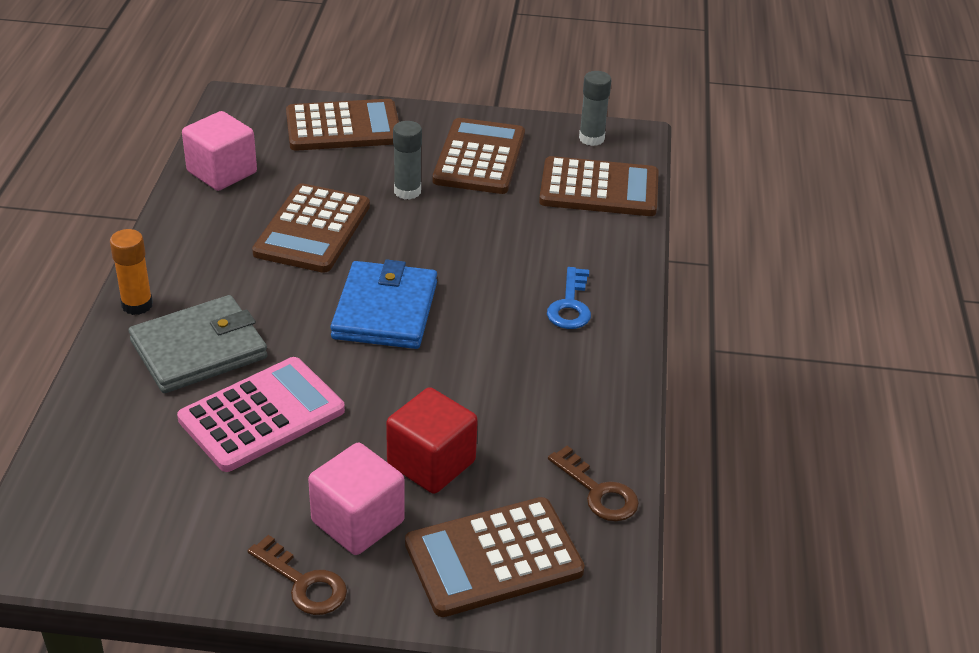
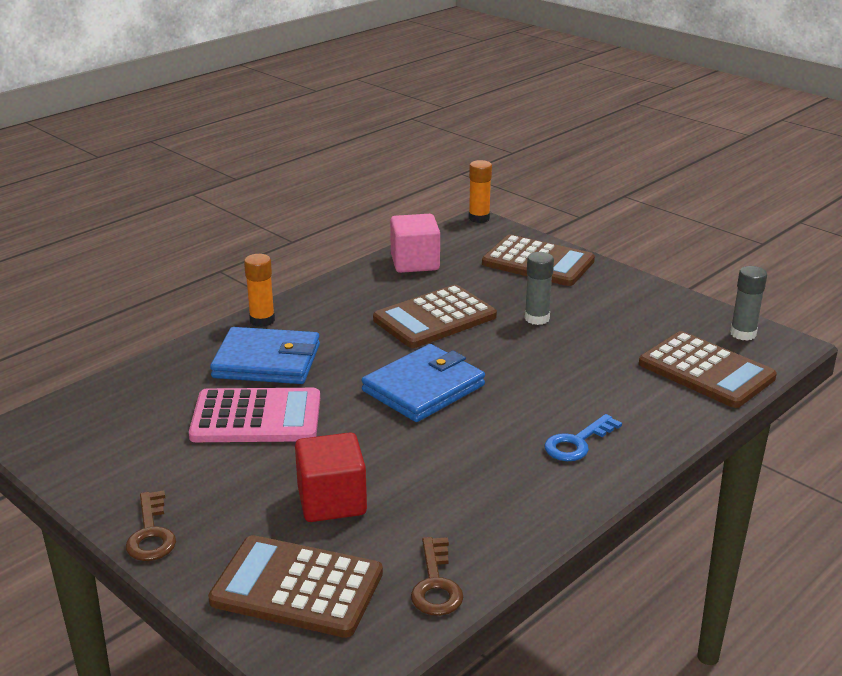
camera: 40 degrees right, 10 degrees down
(199, 349) = (267, 361): grey wallet -> blue wallet
(229, 94) = (479, 218): none -> orange glue stick
(358, 522) = (234, 514): pink cube -> none
(479, 158) = (624, 315): brown calculator -> none

